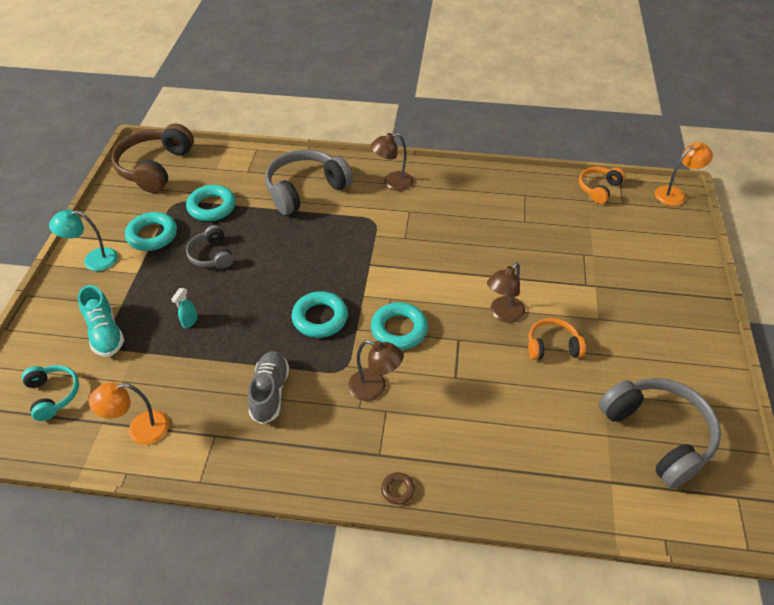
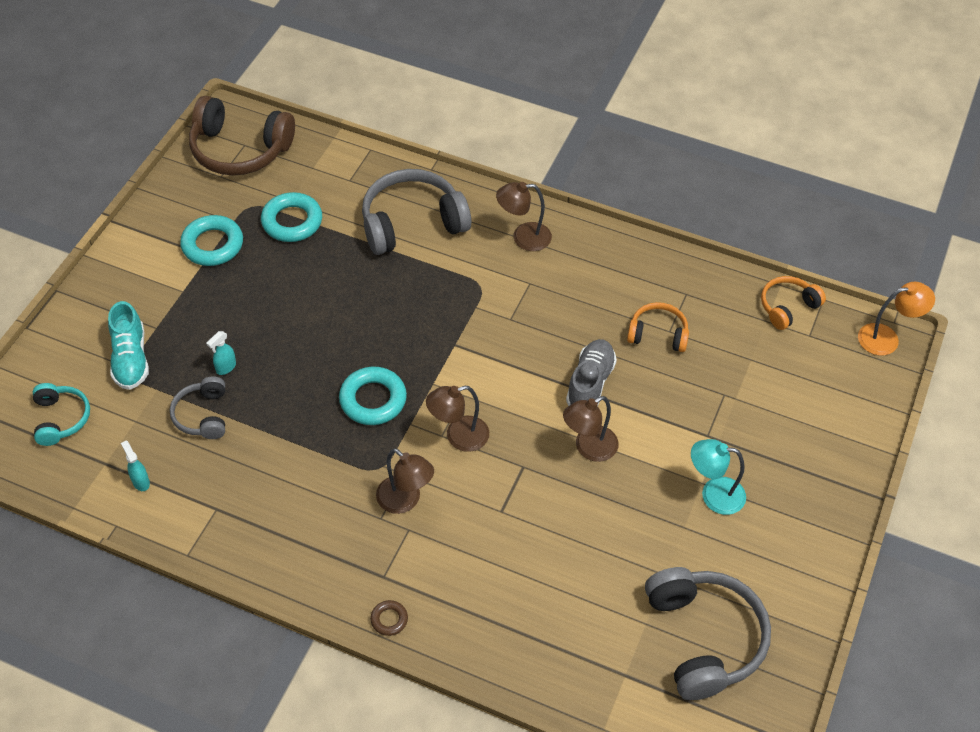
camera: 15 degrees right, 5 degrees up
(93, 260) = (138, 262): turquoise lamp -> turquoise lamp (713, 494)
(139, 429) = (140, 481): orange lamp -> turquoise spray bottle
(155, 167) = (240, 149): brown headphones -> brown headphones turned 105 degrees counterclockwise
(212, 255) = (274, 288): grey headphones -> grey headphones (203, 415)
(270, 393) = (289, 475): grey shoe -> grey shoe (590, 383)
(399, 329) = (458, 437): turquoise ring -> brown lamp
(552, 346) = (630, 503): orange headphones -> orange headphones (658, 334)

